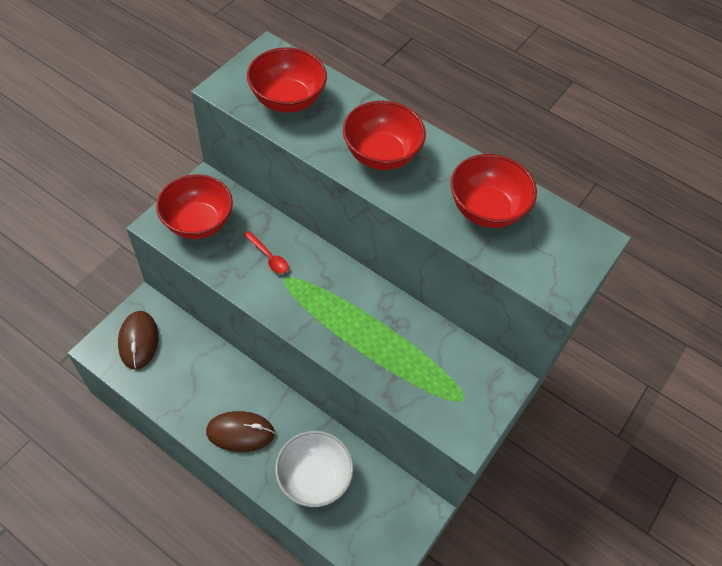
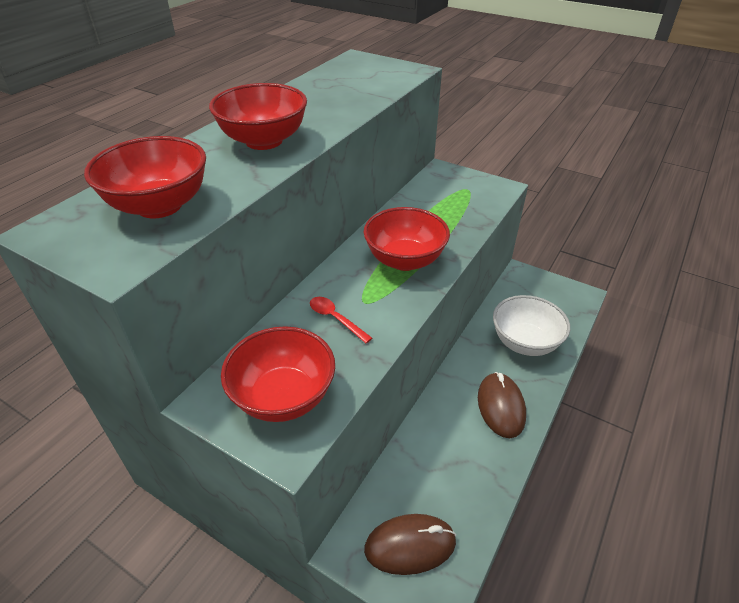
camera: 90 degrees left, 15 degrees down
(268, 257) = (335, 319): red spoon -> red spoon turned 90 degrees counterclockwise
(486, 209) = (333, 93): red bowl -> red bowl (404, 260)

